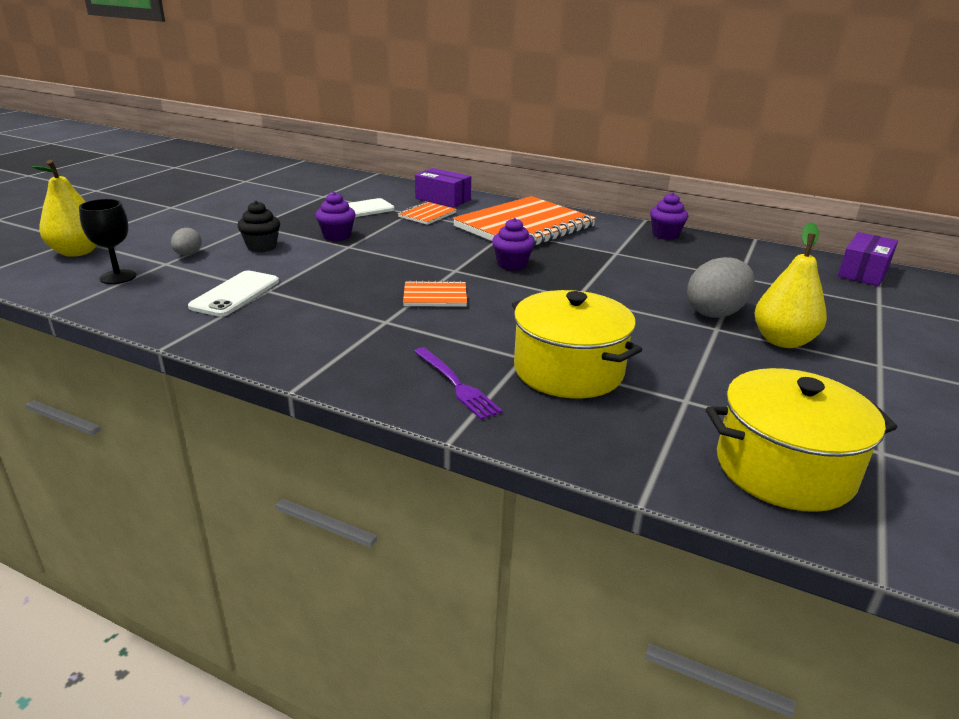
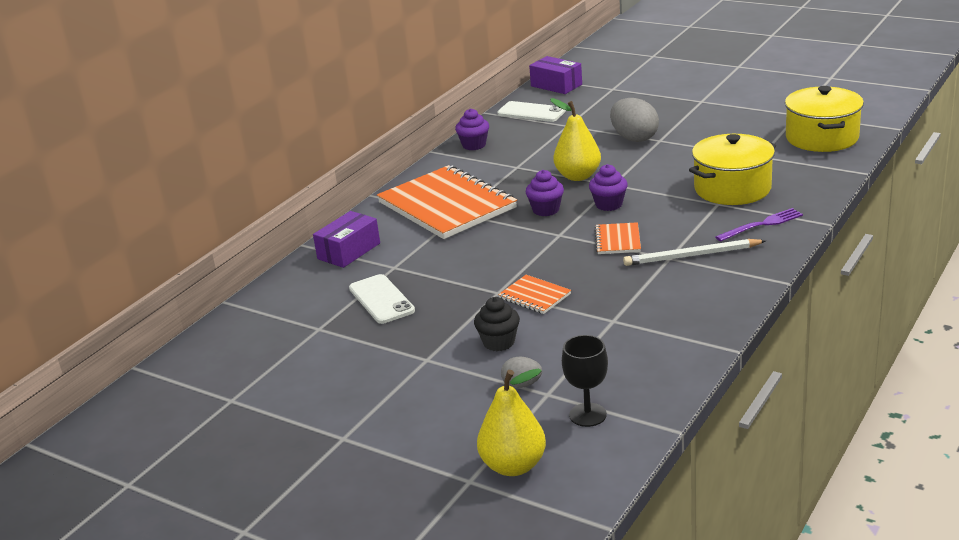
camera: 80 degrees left, 0 degrees up
(235, 294) = (624, 336): white phone -> white phone (531, 112)
(337, 236) = (467, 302): purple cupcake -> purple cupcake (609, 204)
(385, 334) = (692, 256): none -> white pencil
(427, 215) = (403, 257): orange notebook -> orange notebook (534, 296)
(782, 341) = (675, 123): yellow pear -> yellow pear (578, 176)

